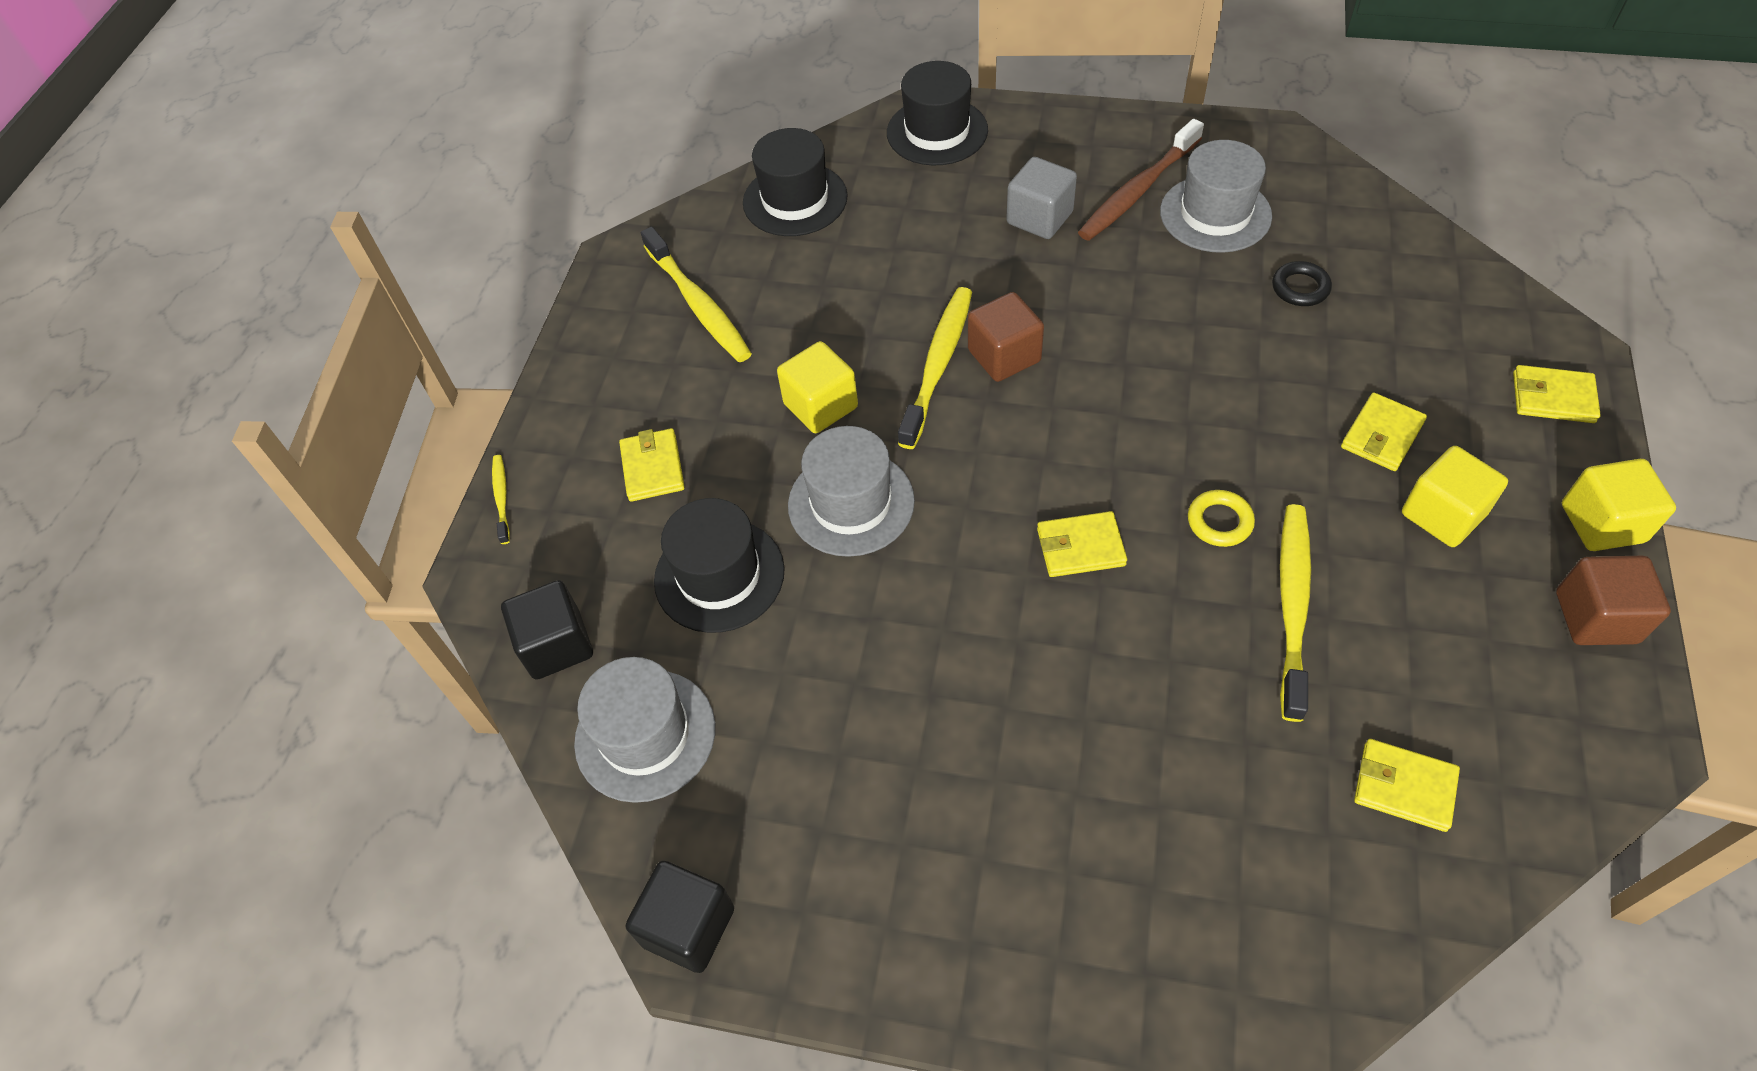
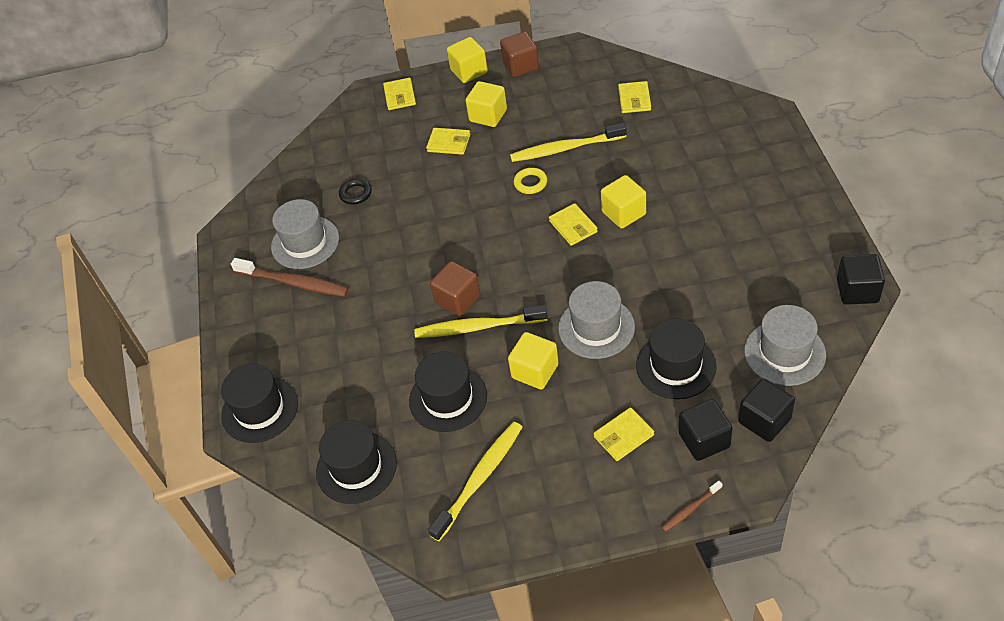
camera: 110 degrees left, 5 degrees down
(502, 498) = (690, 509): yellow toothbrush -> brown toothbrush
(581, 556) = (704, 440): none -> black cube
(837, 304) = (448, 398): none -> black hat
(1039, 218) = (333, 322): grey cube -> none
(1075, 634) = (623, 213): none -> yellow cube

